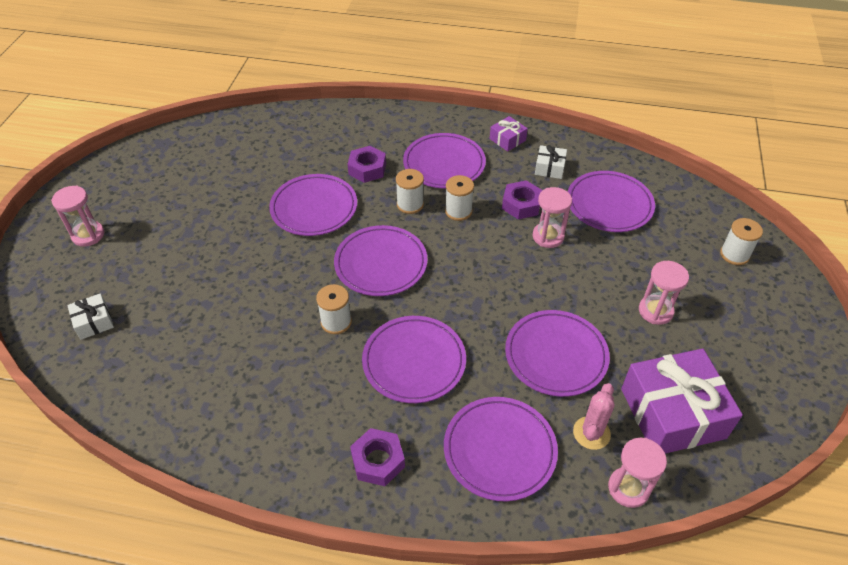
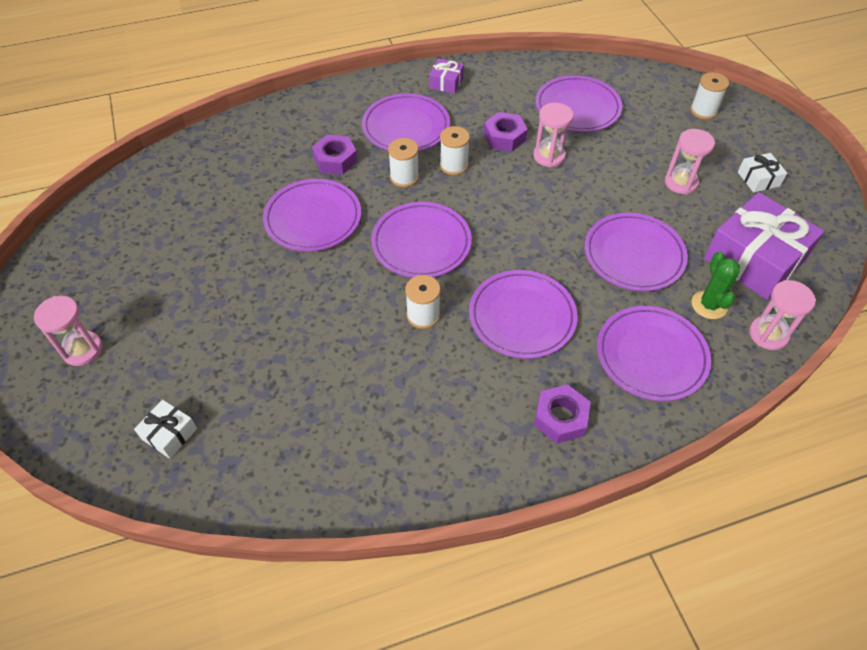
camera: 30 degrees left, 5 degrees up
(549, 168) = (503, 95): white gift -> white gift (758, 179)
(591, 433) = (709, 305): pink cactus -> green cactus

